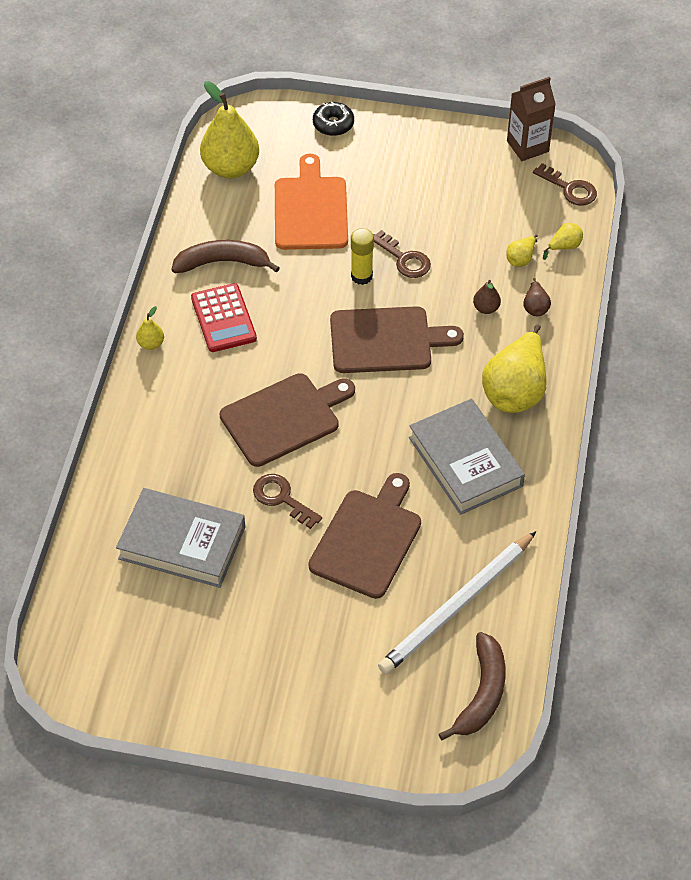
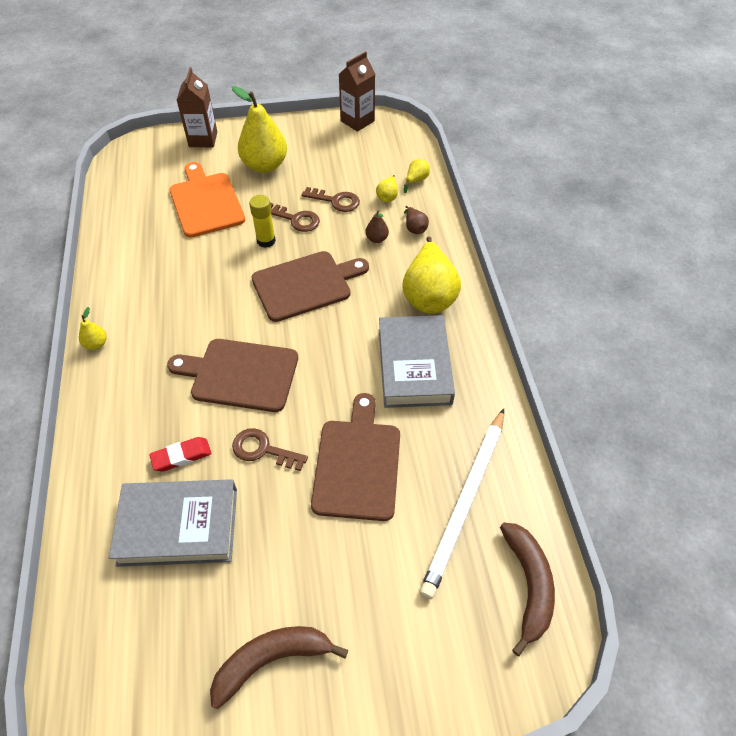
camera: 20 degrees left, 0 degrees up
(203, 481) = (181, 456): none -> red eraser
(223, 262) = (143, 260): brown banana -> brown banana (272, 660)
(223, 318) = (158, 305): red calculator -> none
(231, 168) = (129, 188): yellow pear -> yellow pear (265, 165)
(284, 418) = (240, 374): brown cutting board -> brown cutting board turned 120 degrees counterclockwise
(333, 124) = (203, 139): black donut -> brown carton
(465, 461) = (414, 366): grey book -> grey book turned 45 degrees clockwise
(570, 189) = (401, 141): brown key -> brown key (336, 201)

